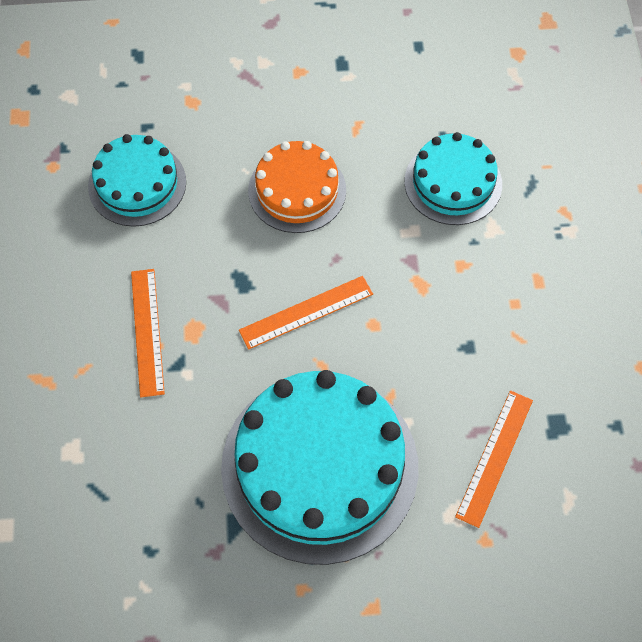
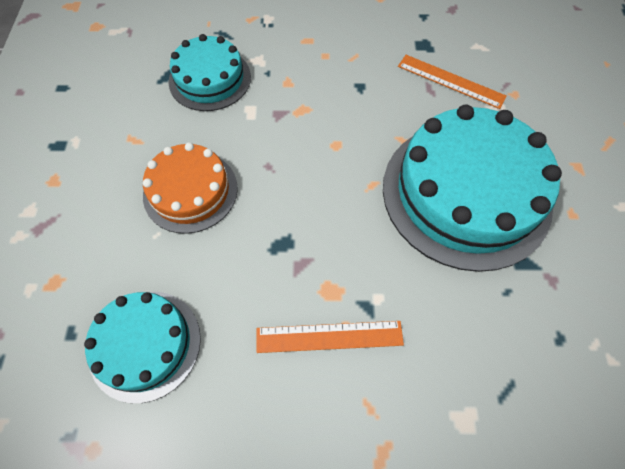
camera: 85 degrees left, 0 degrees up
(306, 312) = (320, 193): orange ruler -> none

